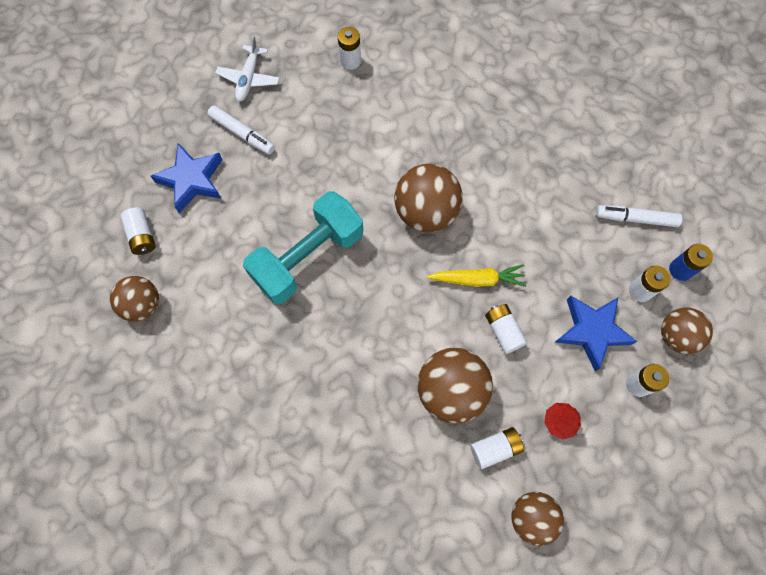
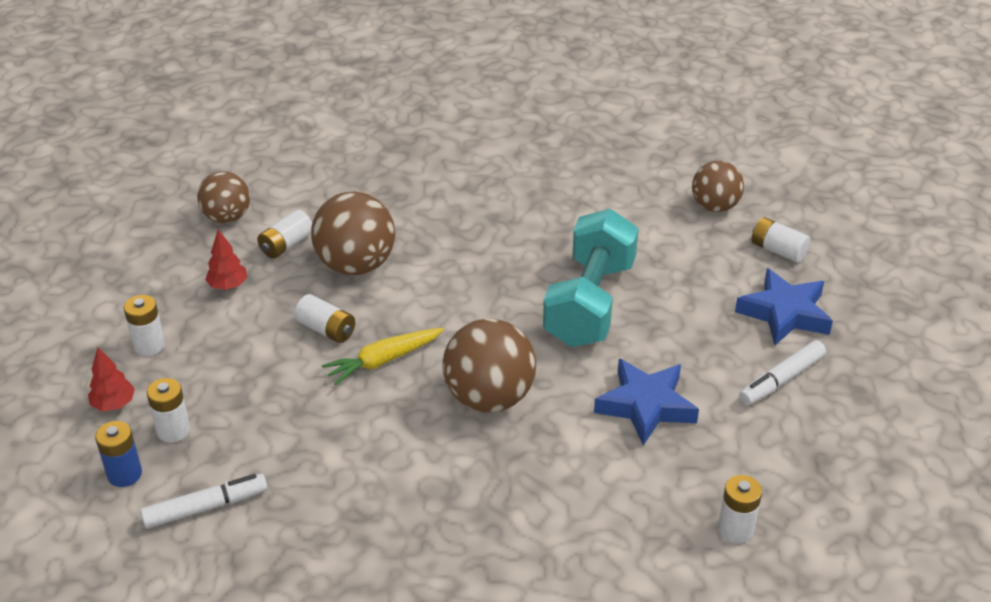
camera: 150 degrees right, 30 degrees down
(242, 134) = (781, 380): white marker -> white marker turned 45 degrees counterclockwise
(248, 78) = (842, 442): white plane -> none
(591, 331) = (221, 369): blue star -> blue star (646, 406)
(676, 336) = (114, 404): brown ball -> red tree

